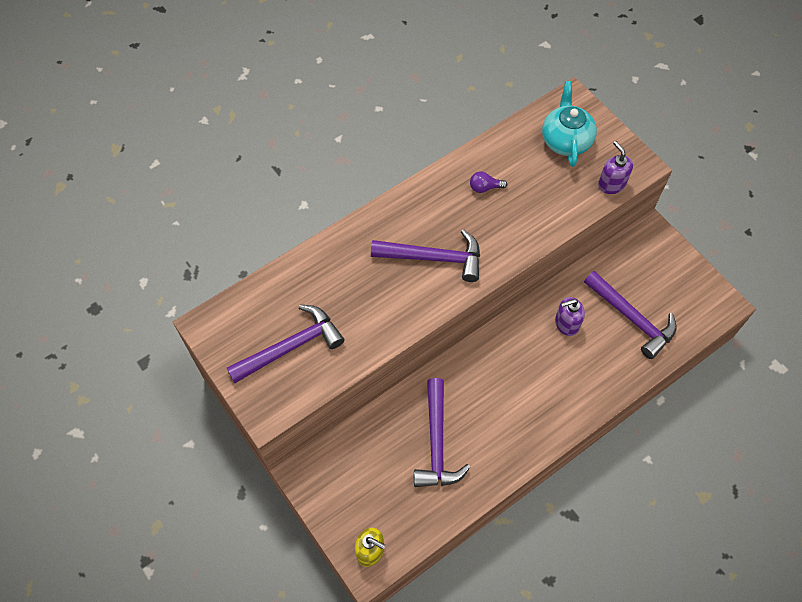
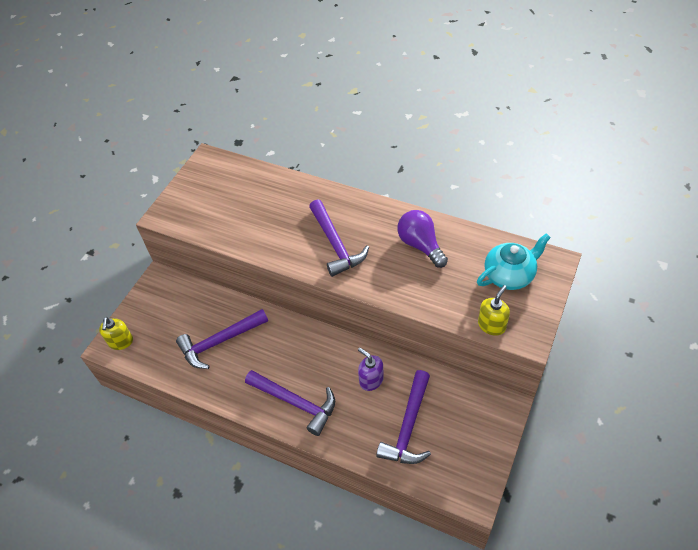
camera: 65 degrees right, 10 degrees down
(291, 346) = (216, 204): purple hammer -> purple hammer (296, 403)
(484, 187) = (420, 245): purple light bulb -> purple light bulb, size x1.93
(611, 184) = (492, 325): purple soap dispenser -> yellow soap dispenser

